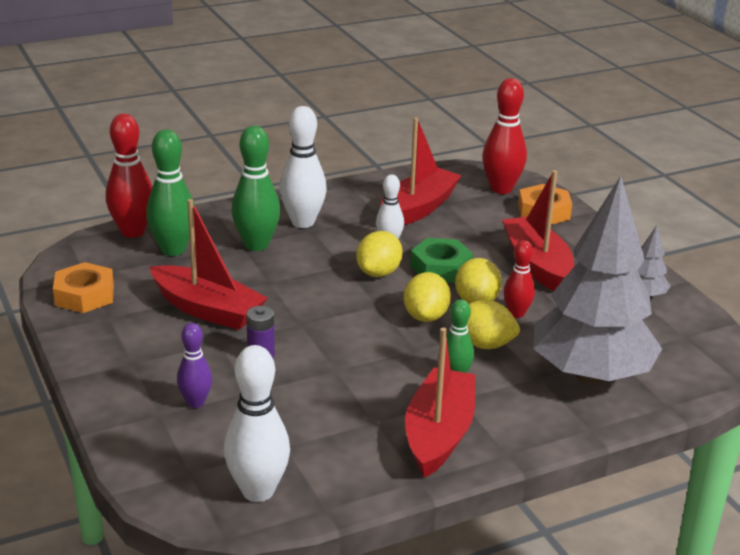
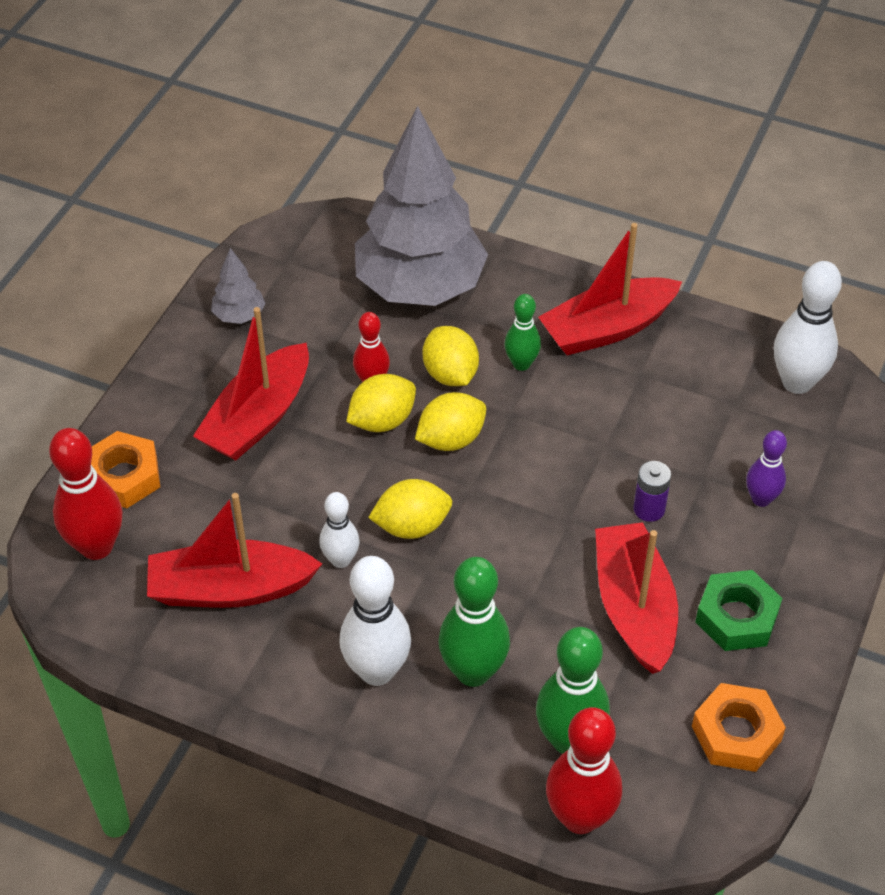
camera: 130 degrees left, 20 degrees up
(440, 268) = (347, 485): green nut -> green nut (737, 617)

